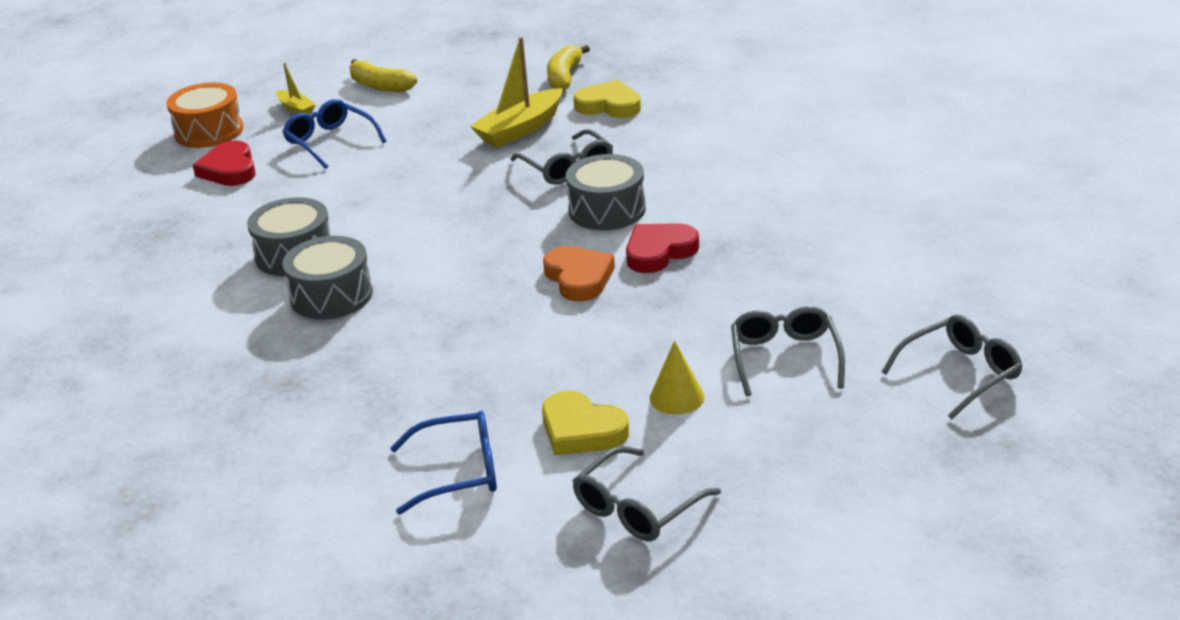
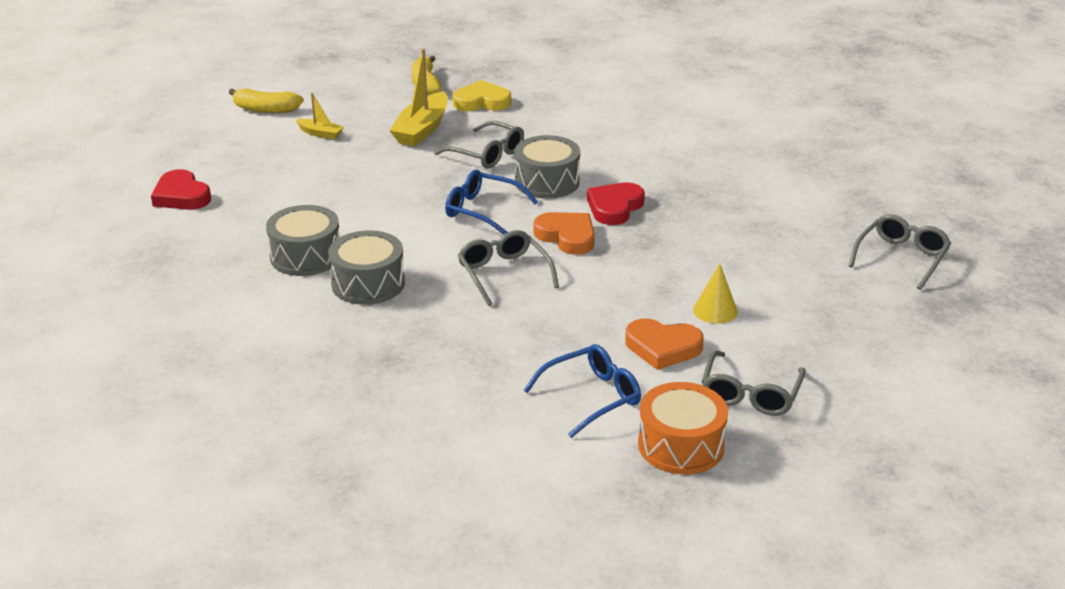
camera: 25 degrees left, 0 degrees up
(209, 131) = (132, 166): orange drum -> orange drum (681, 445)
(296, 109) = (201, 137): yellow boat -> yellow boat (320, 134)
(330, 142) = (258, 160): blue glasses -> blue glasses (483, 210)
(581, 430) = (662, 347): yellow heart -> orange heart
(785, 358) = (772, 268): grey glasses -> grey glasses (504, 274)

